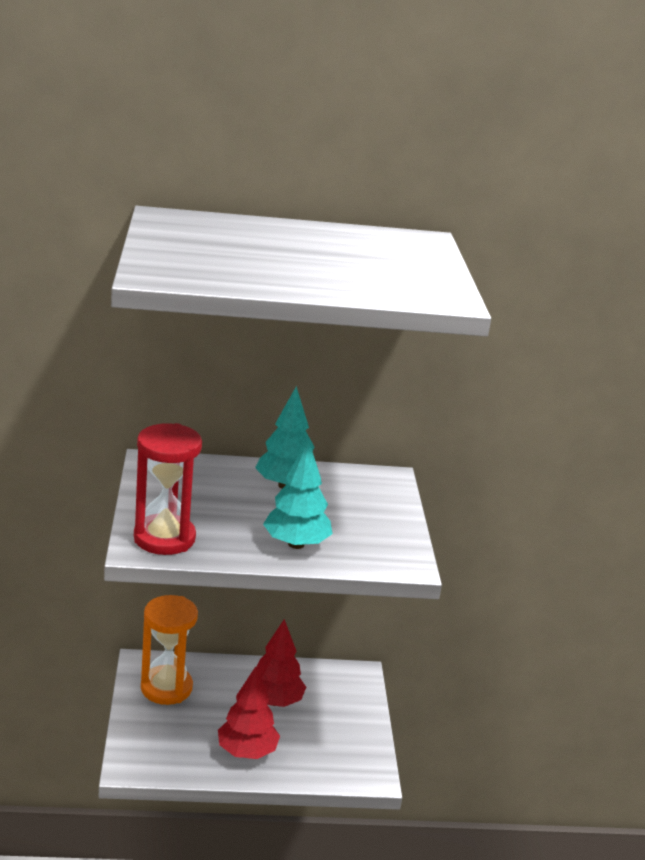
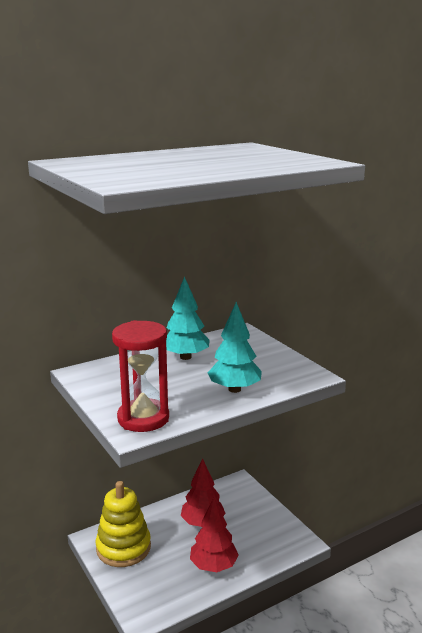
camera: 25 degrees left, 5 degrees down
(166, 688) = (123, 548): orange hourglass -> yellow stacking toy

